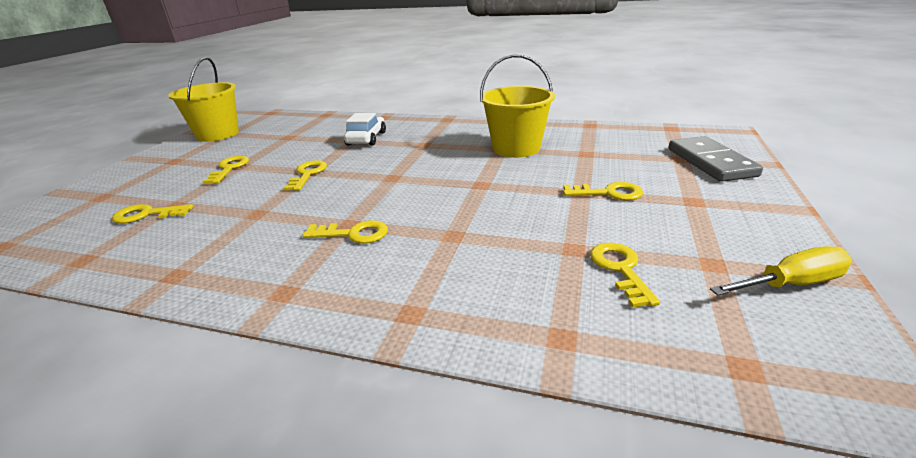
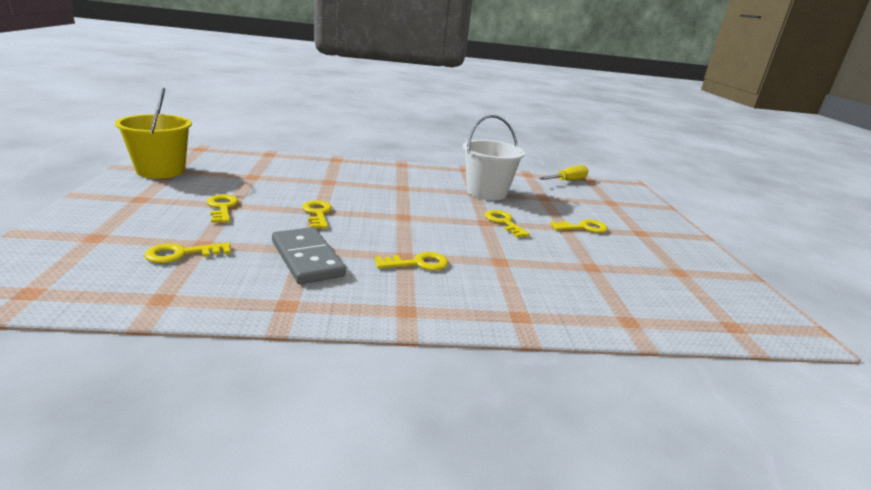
camera: 25 degrees left, 5 degrees down
(366, 138) = (341, 180): white car -> none
(516, 148) = (486, 192): yellow bucket -> white bucket
(620, 269) = (630, 278): yellow key -> yellow key (504, 222)
(711, 162) = (632, 205): grey domino -> grey domino (307, 258)
(790, 284) = (725, 281): yellow screwdriver -> yellow screwdriver (567, 181)

